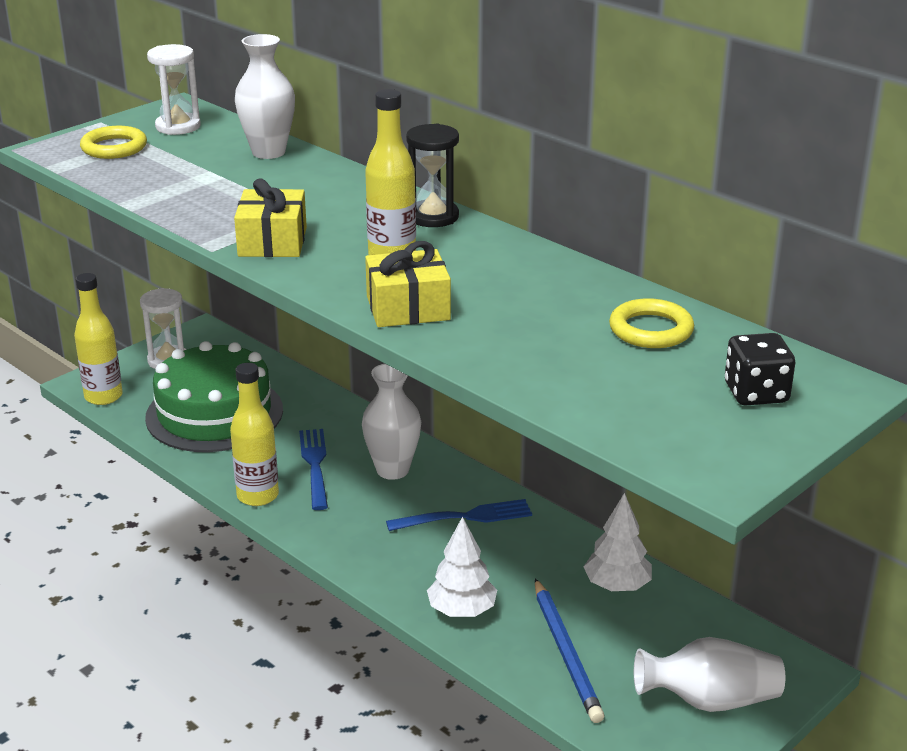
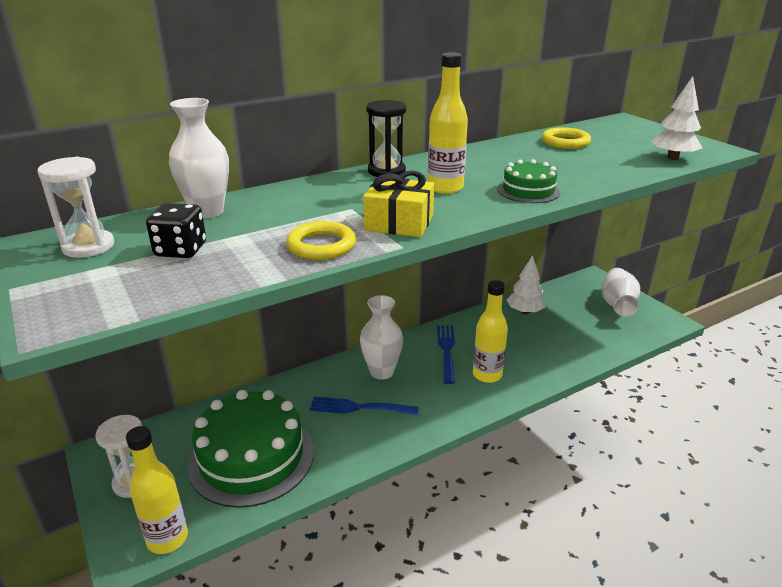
camera: 75 degrees left, 0 degrees up
(114, 148) = (104, 282): yellow ring -> yellow ring (321, 245)
(258, 496) = (387, 443): yellow bottle -> yellow bottle (487, 375)
(408, 308) = (528, 191): yellow gift -> green cake
(462, 610) = (540, 367): white tree -> white tree (672, 158)
(566, 653) = (581, 338): blue pencil -> none
(756, 393) = (633, 133): black dice -> black dice (181, 250)

